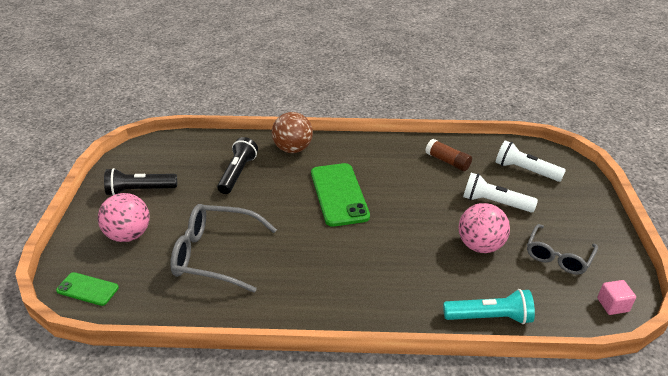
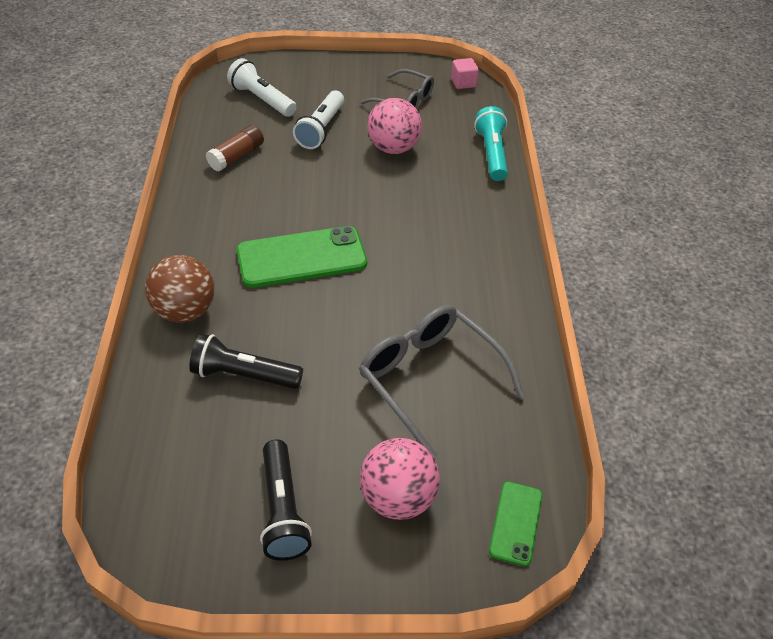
camera: 95 degrees left, 10 degrees up
(215, 255) = (430, 379): grey glasses -> grey glasses turned 135 degrees clockwise
(525, 170) = (262, 99): white flashlight -> white flashlight turned 105 degrees clockwise

